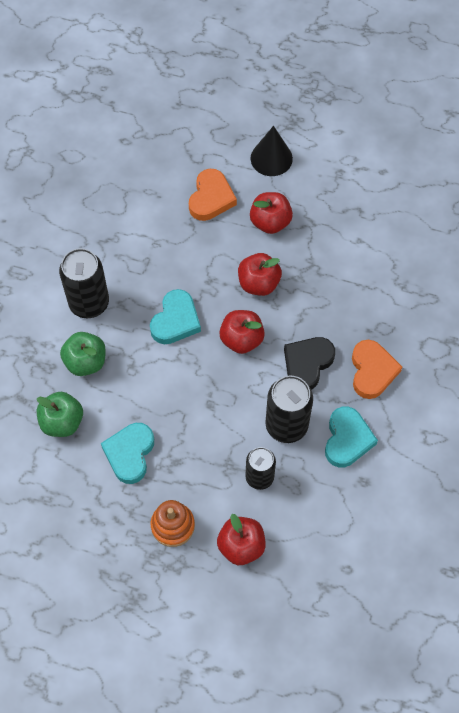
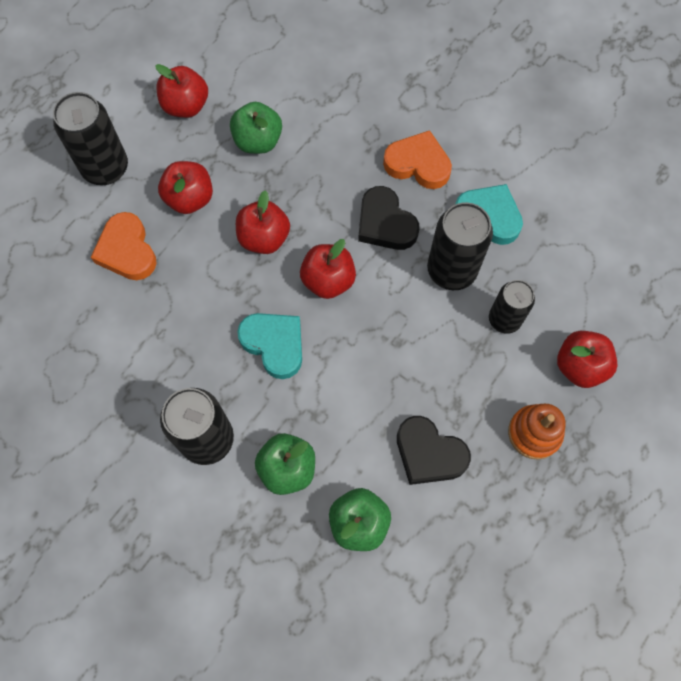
camera: 70 degrees left, 5 degrees up
(130, 454) = (429, 453): turquoise heart -> black heart
(211, 198) = (127, 250): orange heart -> orange heart turned 150 degrees counterclockwise
(271, 158) = (105, 168): black cone -> black can
(340, 249) = (258, 141): none -> green apple
(348, 189) = (186, 106): none -> red apple

